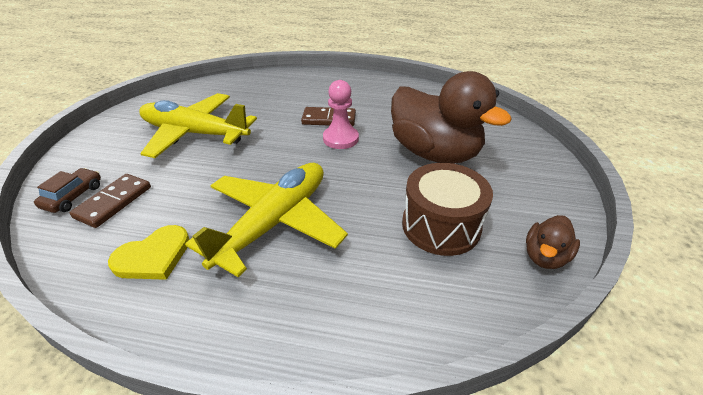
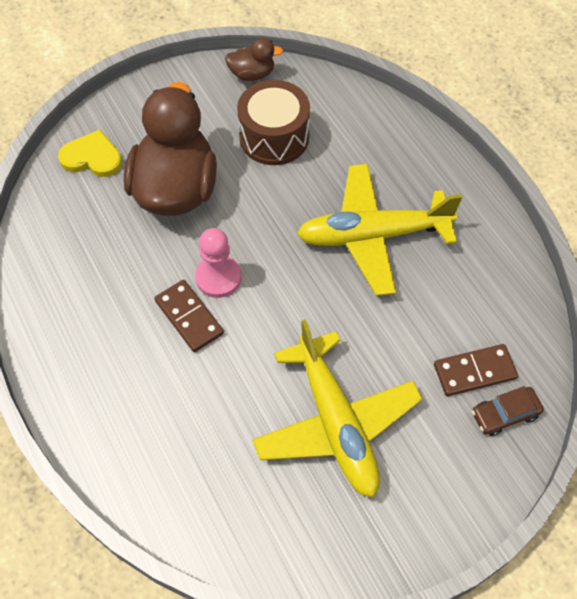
camera: 130 degrees left, 20 degrees up
(153, 256) = (475, 279): yellow heart -> yellow heart (92, 157)

